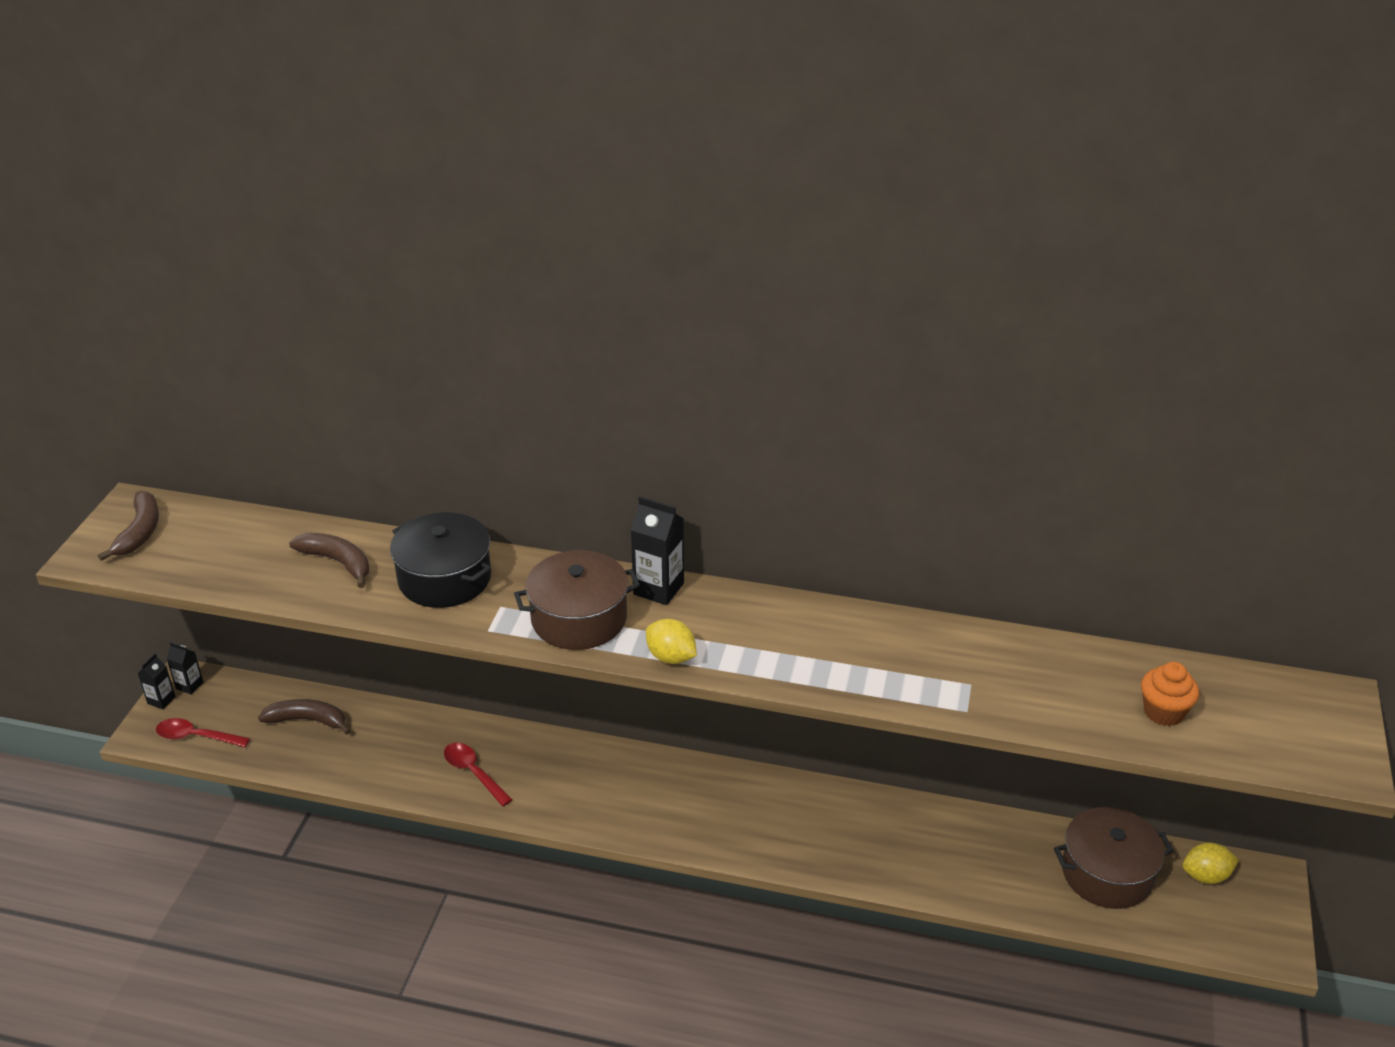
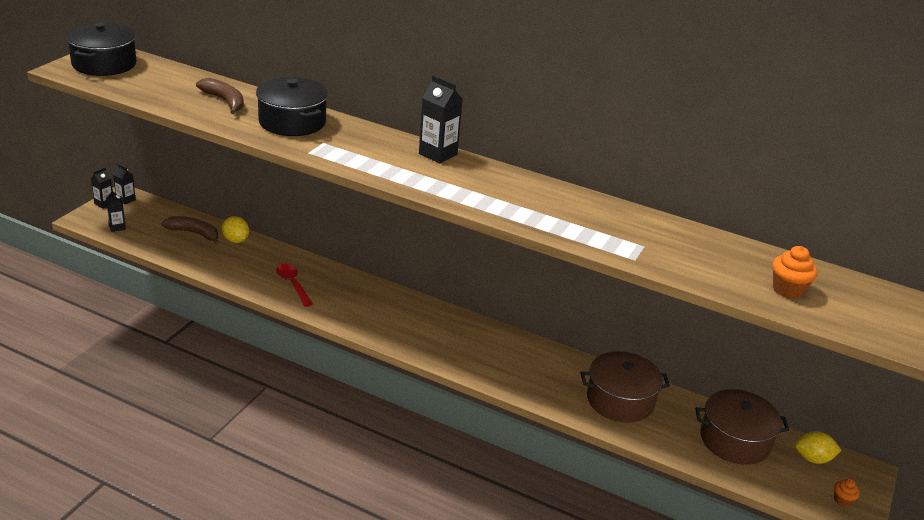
camera: 10 degrees right, 5 degrees down
(140, 532) = (104, 64): brown banana -> black pot
(196, 737) = (117, 227): red spoon -> black carton
(579, 618) = (374, 158): brown pot -> brown pot (620, 400)
(671, 657) = (429, 190): yellow lemon -> yellow lemon (236, 240)
(1255, 929) = (842, 500): none -> orange cupcake

